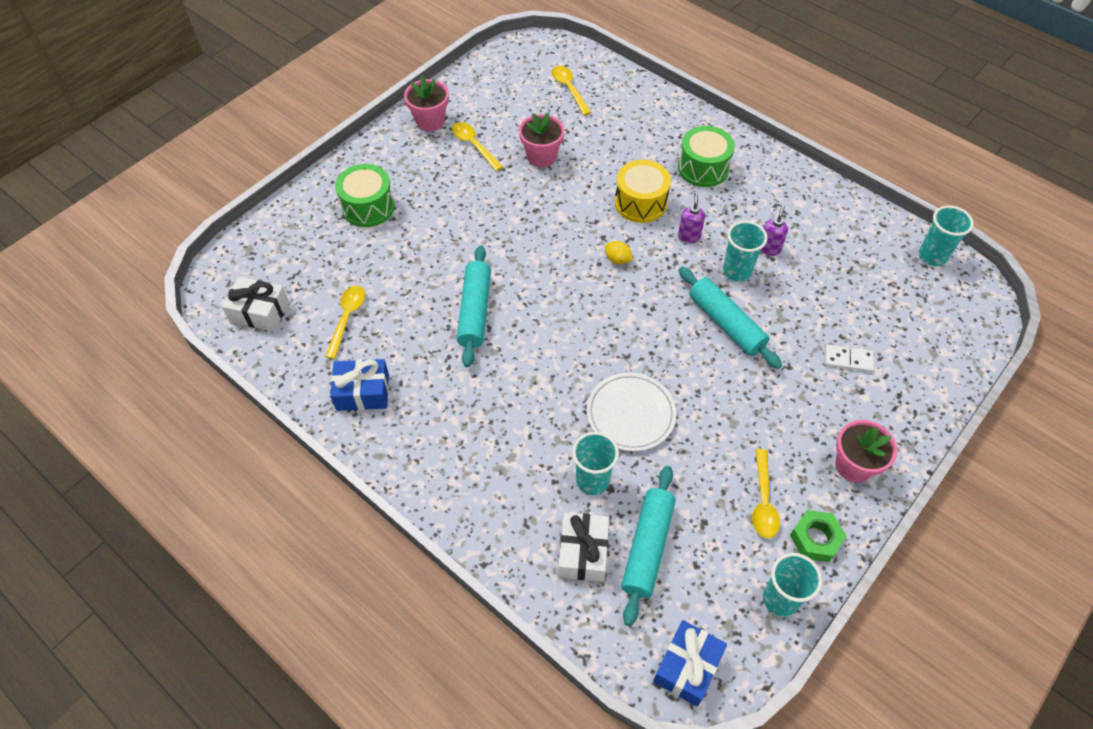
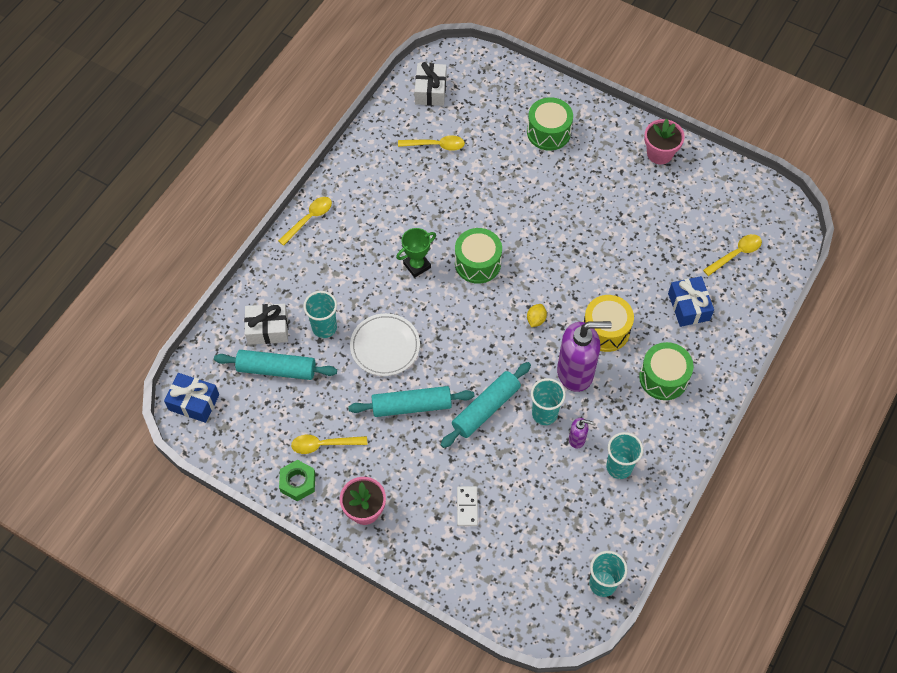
camera: 80 degrees right, 5 degrees up
(362, 392) = (373, 170): blue gift -> blue gift (688, 306)
(474, 145) = (639, 192): yellow spoon -> yellow spoon (309, 219)
(475, 311) = (460, 226): turquoise rolling pin -> turquoise rolling pin (411, 406)
(520, 363) = (417, 265): none -> green trophy
(531, 301) = (477, 263): none -> green drum
(541, 156) = (641, 245): pink flower pot -> none
(689, 236) = (575, 372): purple soap dispenser -> purple soap dispenser, size x2.21
(780, 599) = (248, 459): turquoise cup -> turquoise cup (619, 467)

